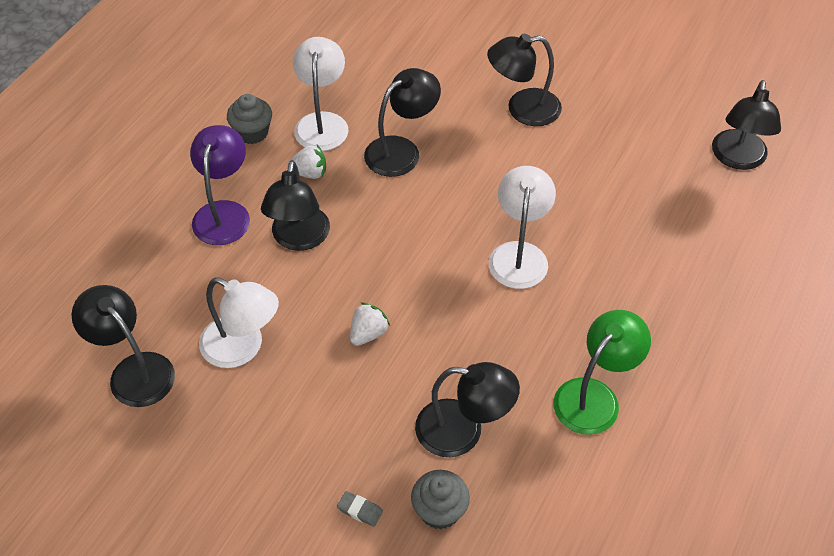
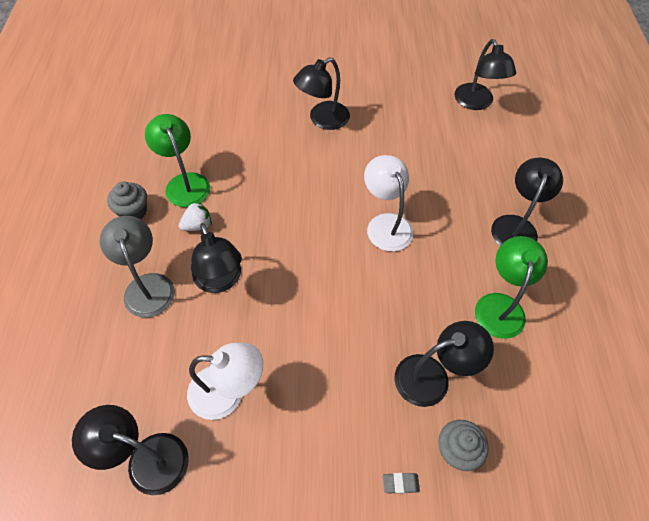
camera: 30 degrees left, 5 degrees up
(224, 213) = (147, 285): purple lamp -> grey lamp
(322, 122) = (184, 183): white lamp -> green lamp
(368, 333) = (318, 333): white strawberry -> none
(401, 150) = (256, 181): black lamp -> black lamp (516, 225)

